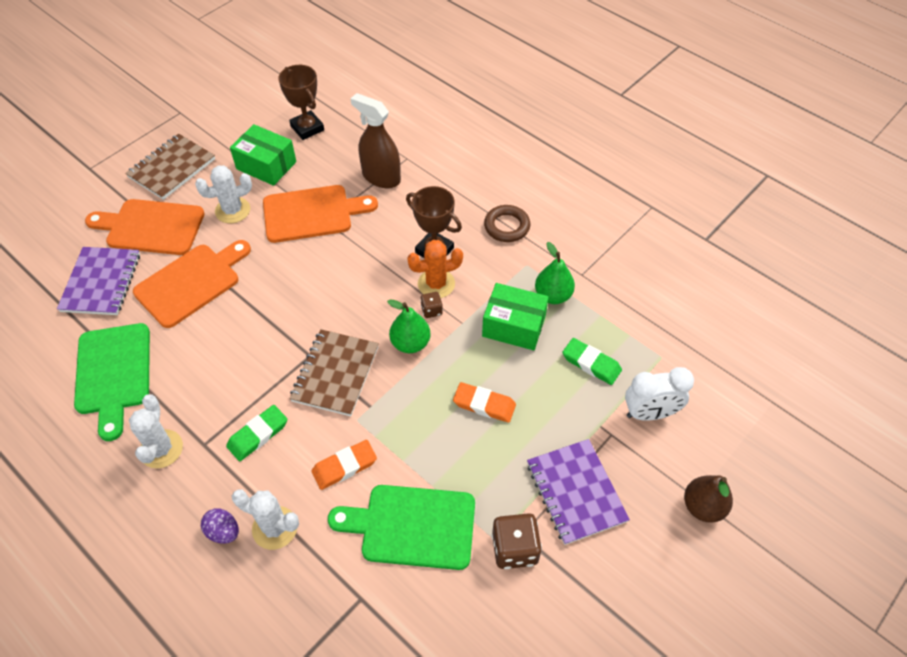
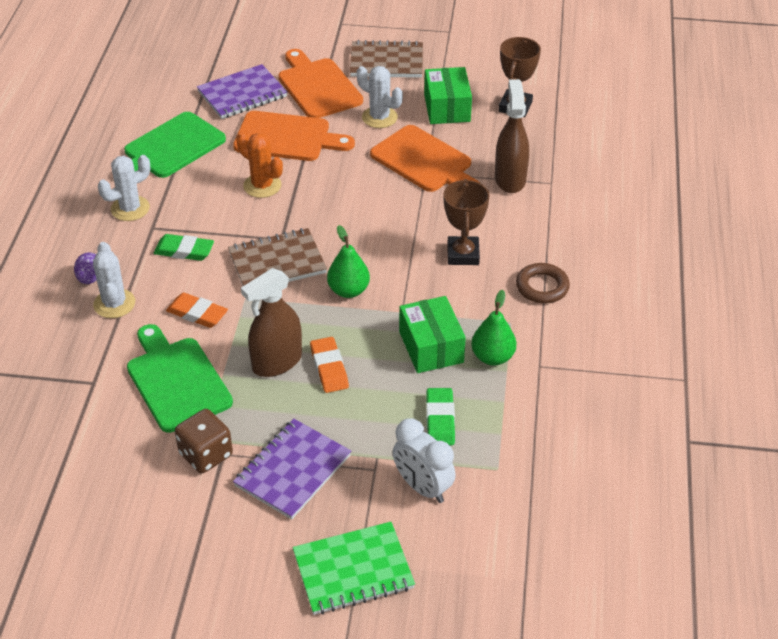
camera: 55 degrees right, 10 degrees down
(431, 310) = (395, 286): brown dice -> none
(436, 284) = (427, 274): orange cactus -> orange cactus (262, 186)
(449, 438) = (277, 362): none -> brown spray bottle
(703, 506) = (353, 570): brown pear -> green notebook

